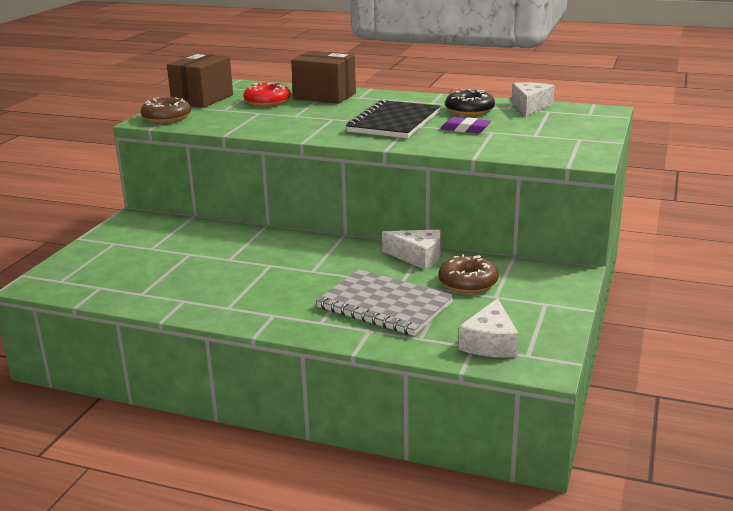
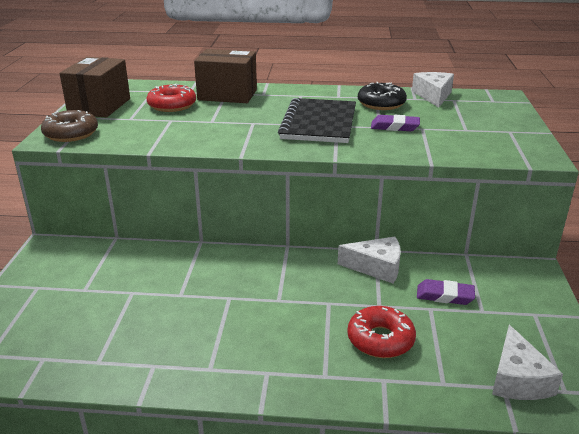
camera: 15 degrees left, 5 degrees up
(385, 305) = (380, 339): grey notebook -> red donut
(468, 282) = (445, 295): brown donut -> purple eraser

